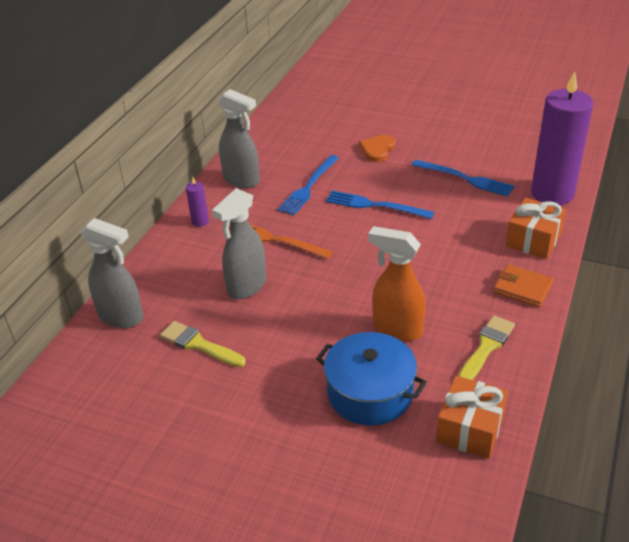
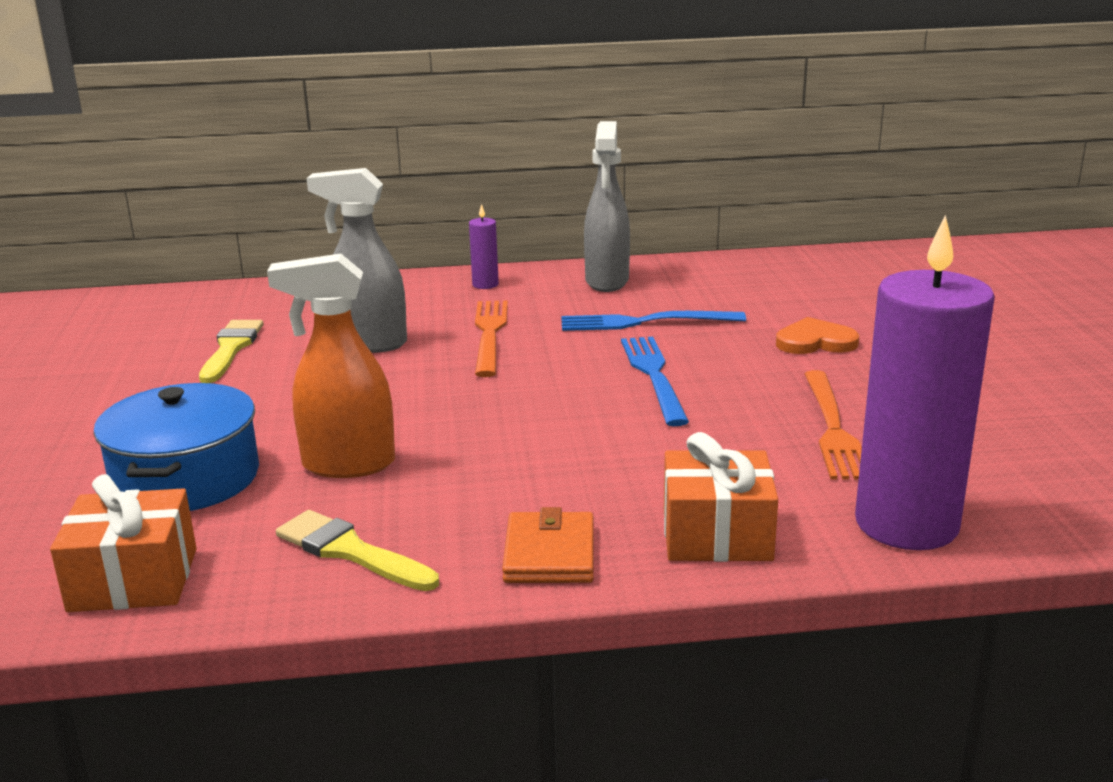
camera: 60 degrees right, 15 degrees down
(121, 317) = (257, 298): grey spray bottle -> none
(397, 329) = (347, 465): orange spray bottle -> orange spray bottle turned 90 degrees counterclockwise
(465, 179) = (833, 428): blue fork -> orange fork
(486, 347) = (351, 552): yellow brush -> yellow brush turned 150 degrees counterclockwise

